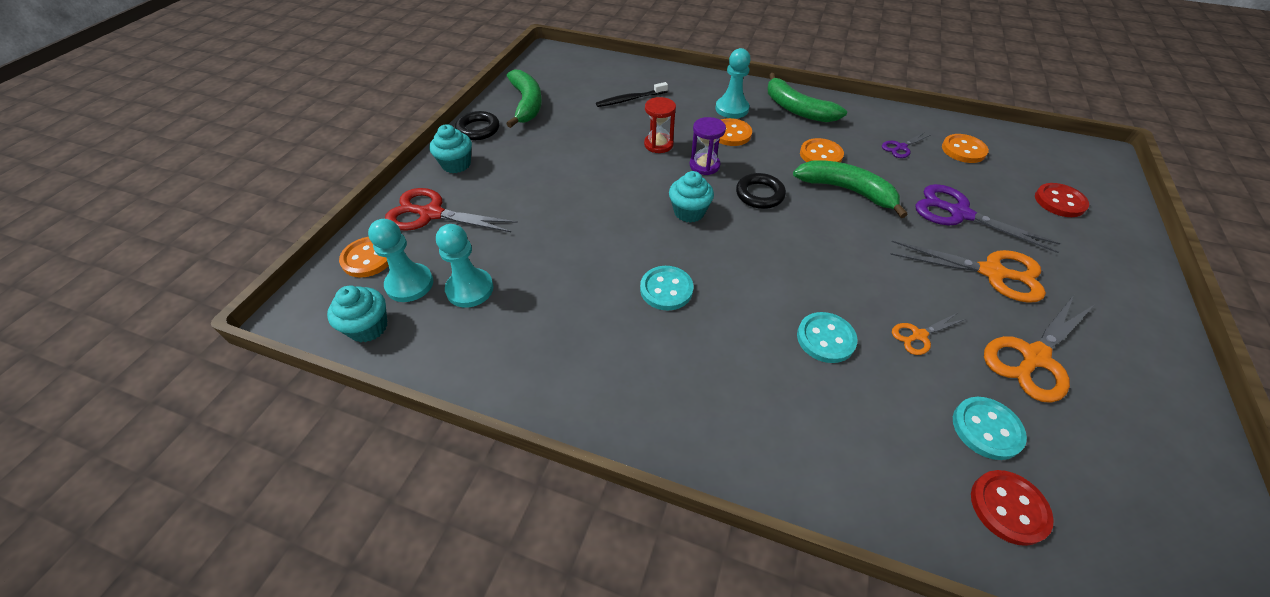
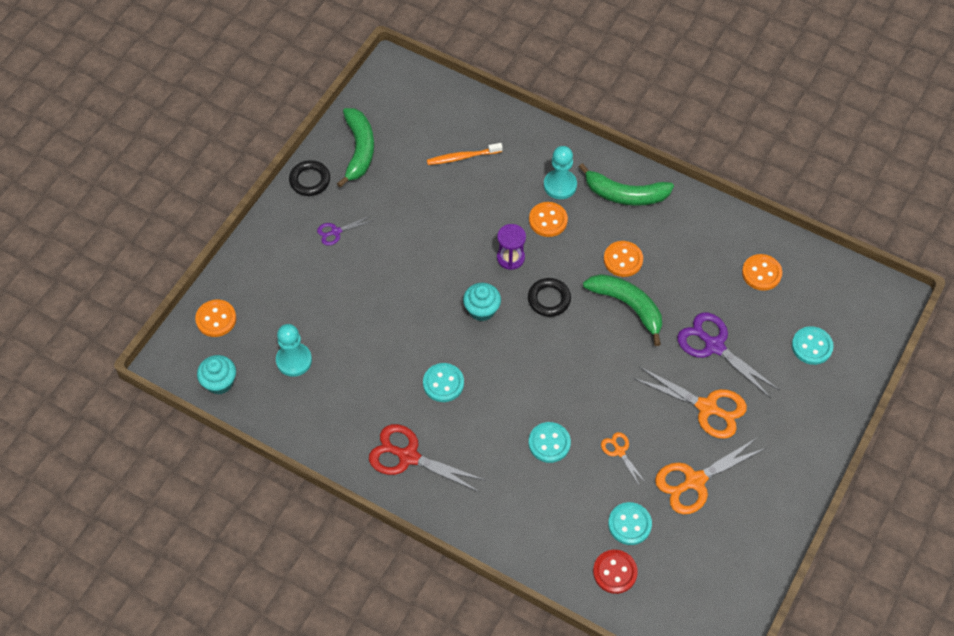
camera: 10 degrees right, 10 degrees up
(409, 284) = (248, 349): turquoise pawn -> none
(431, 214) = (265, 280): red scissors -> red scissors (408, 456)
(456, 164) = (288, 224): turquoise cupcake -> none
(630, 99) = (462, 157): black toothbrush -> orange toothbrush
(658, 144) = (475, 225): red hourglass -> none
(797, 109) = (625, 194): green banana -> green banana turned 45 degrees counterclockwise
(901, 147) = (703, 261): purple scissors -> purple scissors (336, 232)
(919, 335) = (619, 451): orange scissors -> orange scissors turned 75 degrees clockwise
(1059, 202) = (811, 346): red button -> turquoise button

